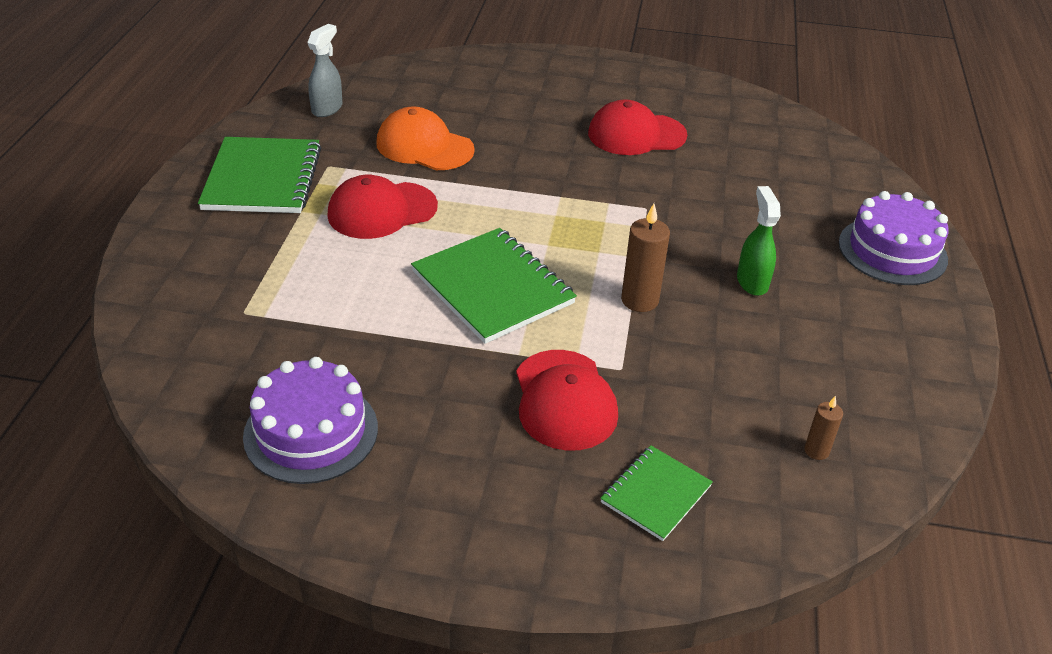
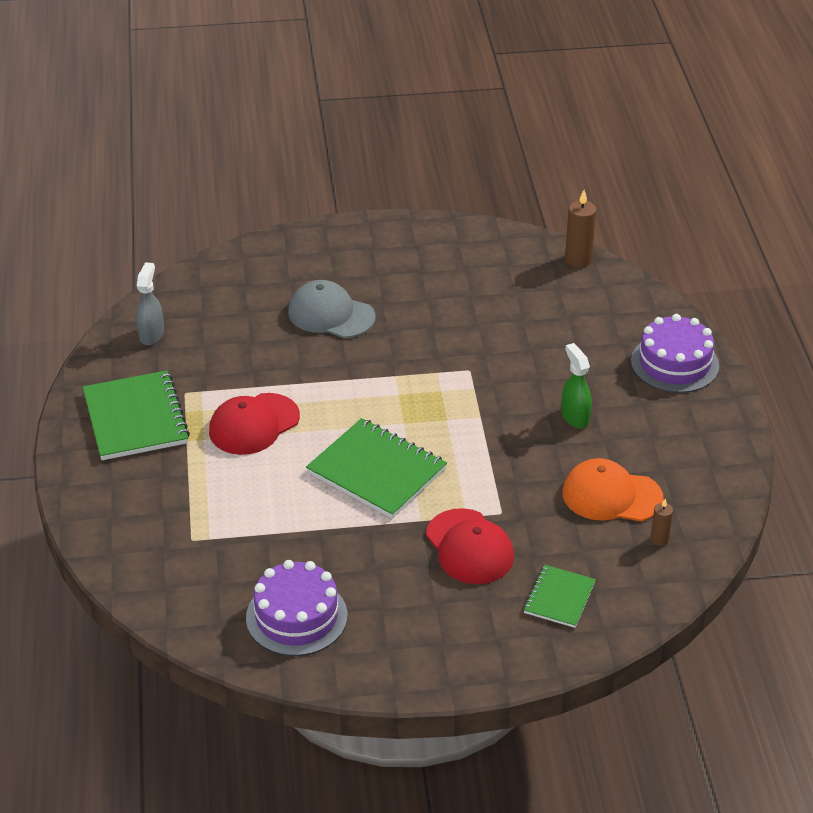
camera: 15 degrees left, 0 degrees up
(424, 146) = (258, 354): orange cap -> orange cap (611, 495)
(519, 127) = (331, 314): none -> grey cap
(636, 134) = (434, 299): red cap -> none
(639, 300) = (494, 454): brown candle -> brown candle (578, 259)

